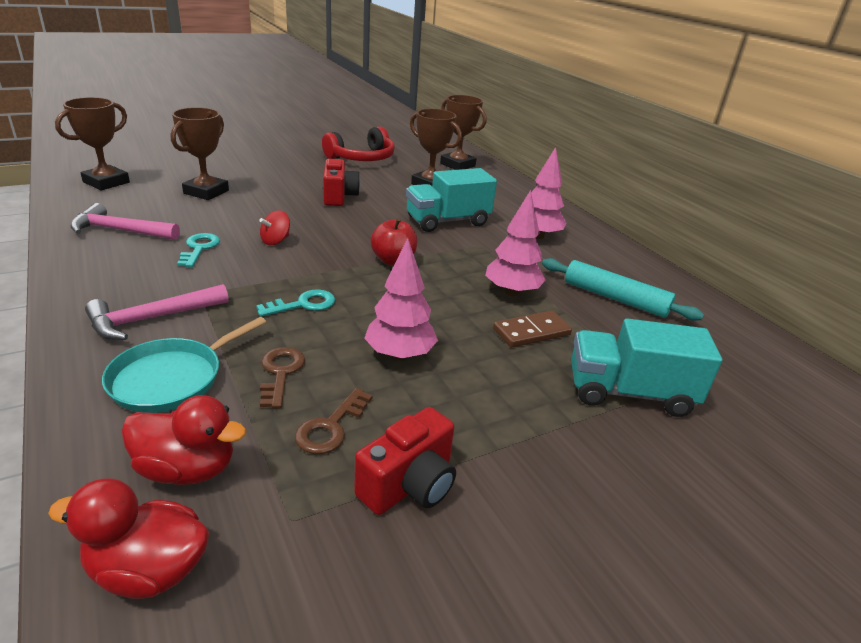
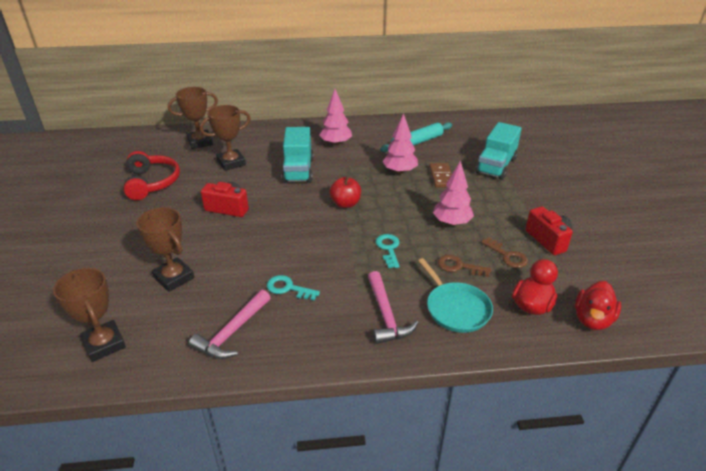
camera: 65 degrees left, 5 degrees up
(275, 241) = (293, 249): red spinning top -> none

